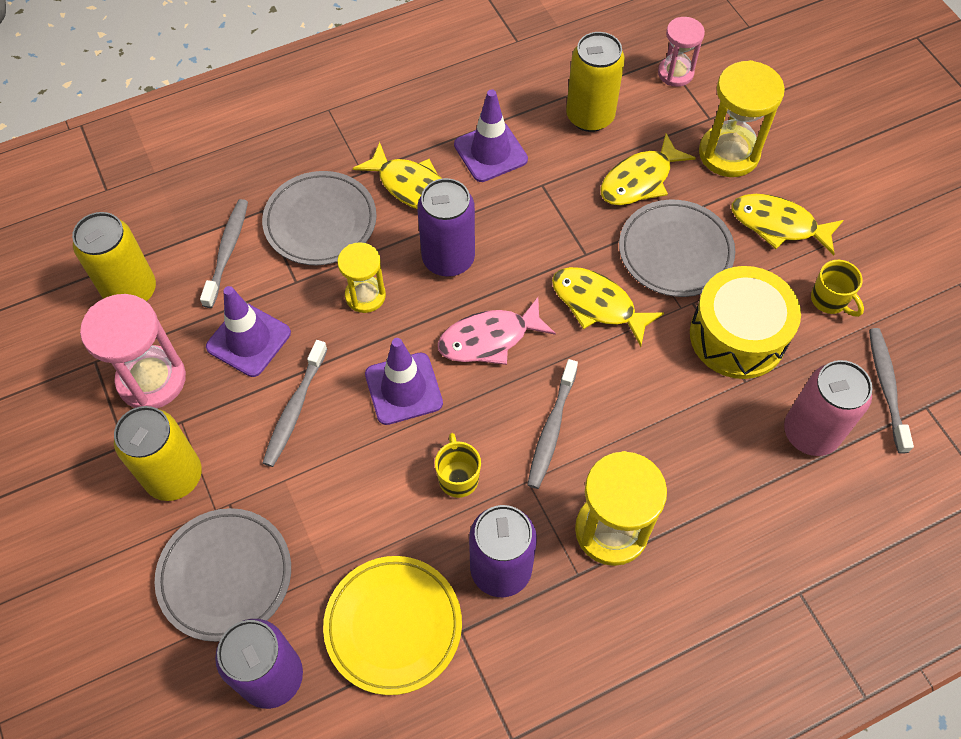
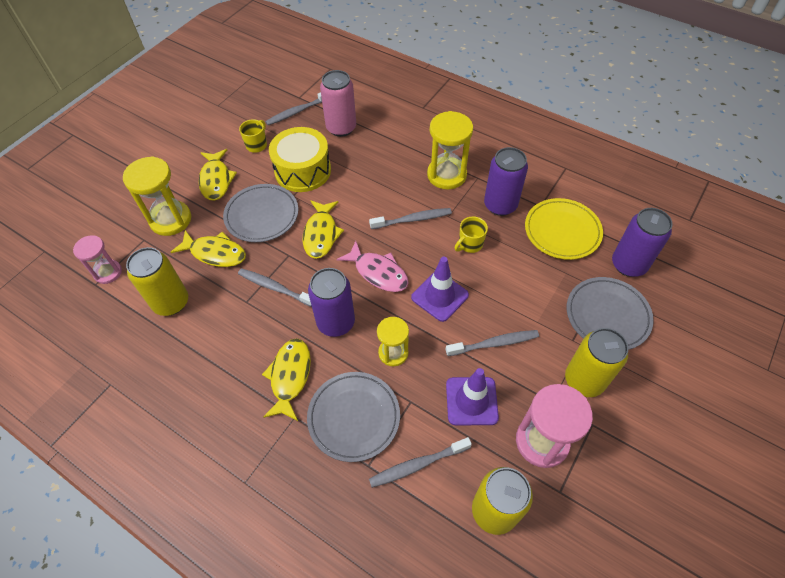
camera: 120 degrees left, 5 degrees down
(490, 152) = (233, 344): purple traffic cone -> none
(542, 220) = (275, 288): none -> grey toothbrush

